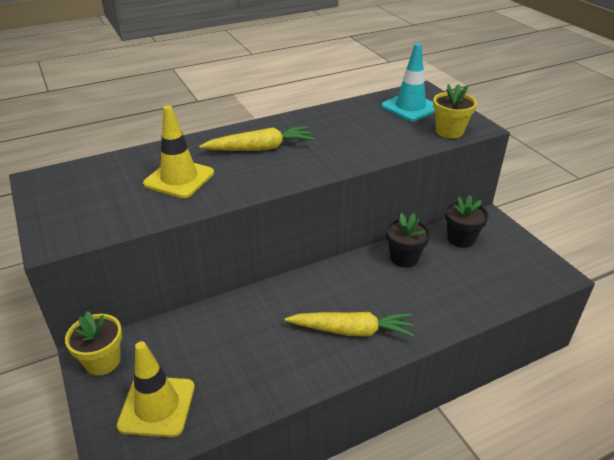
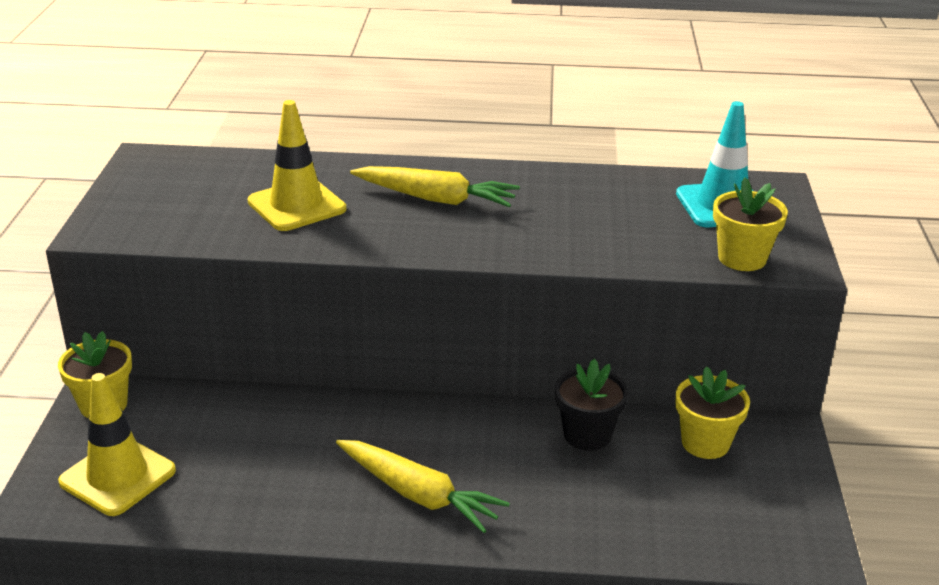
camera: 30 degrees right, 5 degrees down
(461, 239) = (705, 443): black flower pot -> yellow flower pot

